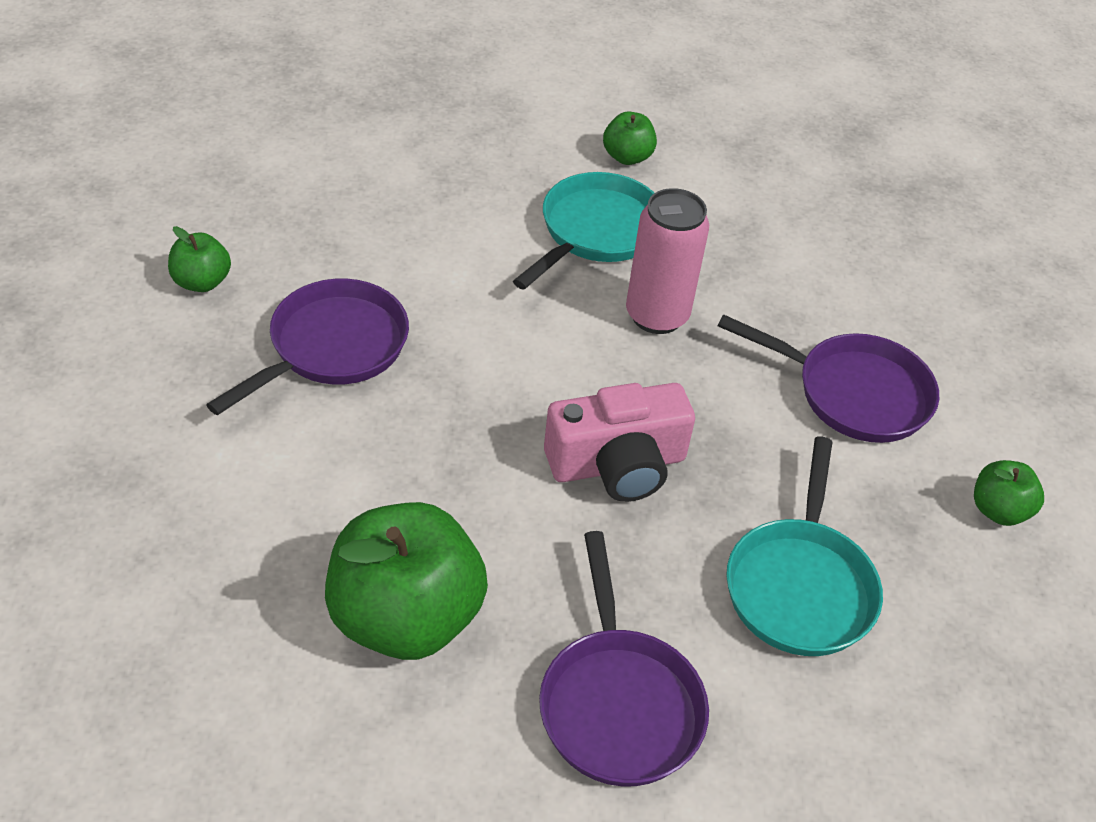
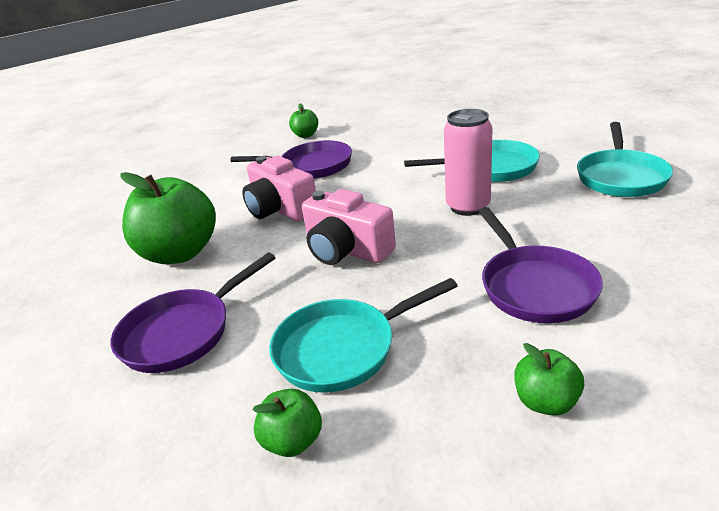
camera: 60 degrees right, 15 degrees down
(423, 454) = (280, 209): none -> pink camera
(627, 157) = (558, 148): green apple -> green apple (293, 441)
(749, 185) = (620, 177): none -> turquoise pan

